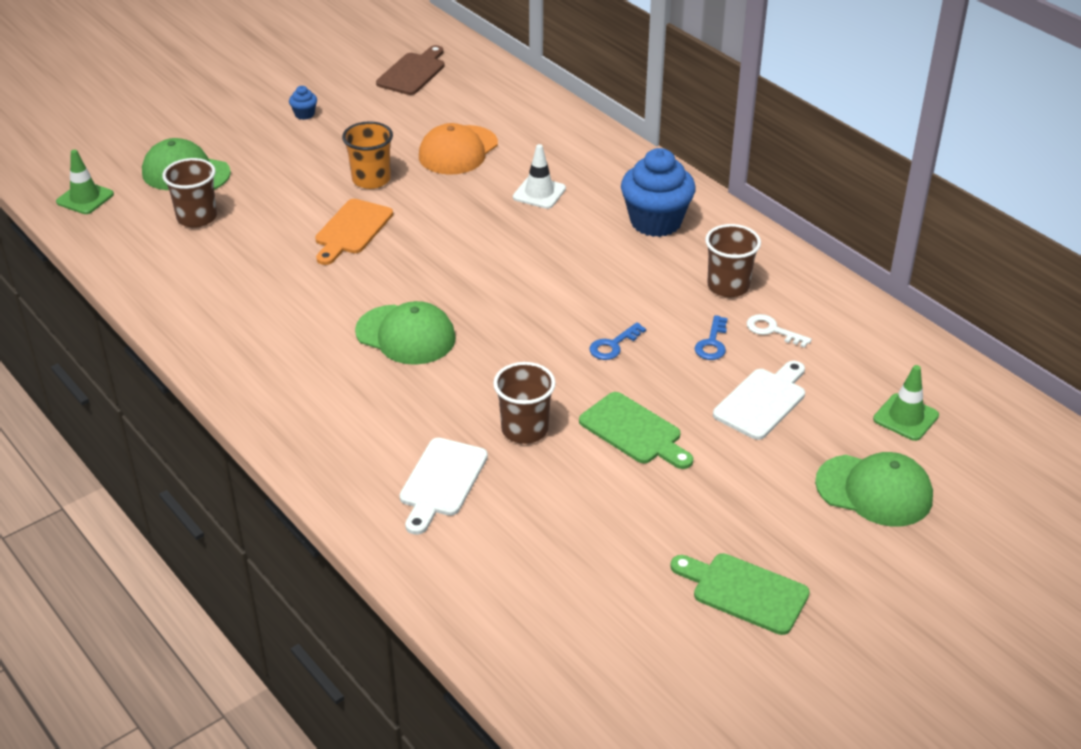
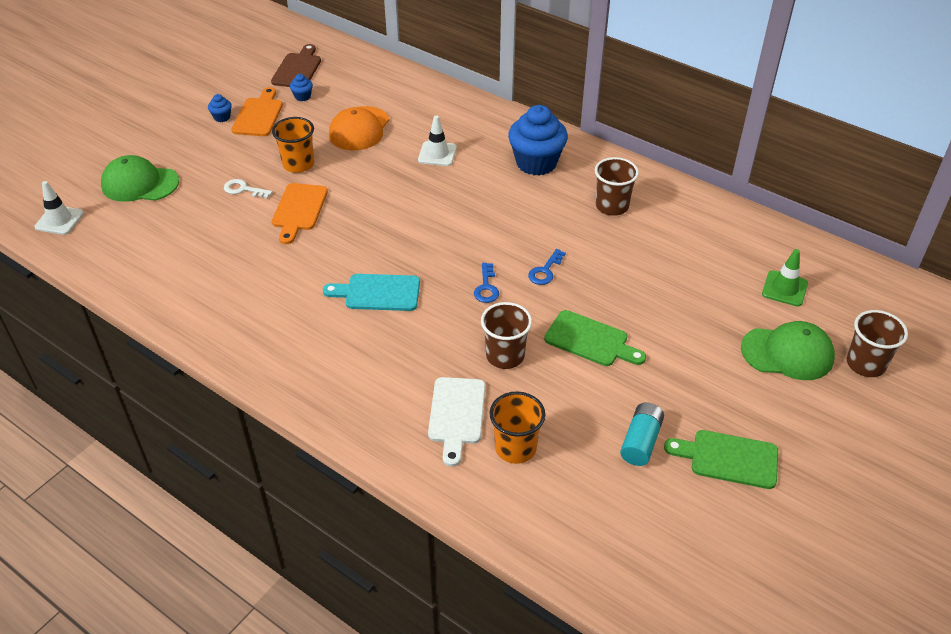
camera: 15 degrees left, 5 degrees up
(85, 198) = (59, 220): green traffic cone -> white traffic cone
(197, 217) = (164, 221): brown cup -> brown cup (865, 364)
(347, 118) = (258, 115): none -> orange cutting board
(406, 104) = (302, 97): none -> blue cupcake
(406, 335) = (378, 293): green cap -> turquoise cutting board
(494, 529) = (515, 448): none -> orange cup
(645, 552) = (641, 442): none -> turquoise battery
(712, 343) = (619, 255): blue key -> blue key (486, 287)
(762, 401) = (676, 296): white cutting board -> none
(772, 330) = (659, 236): white key -> white key (243, 189)

